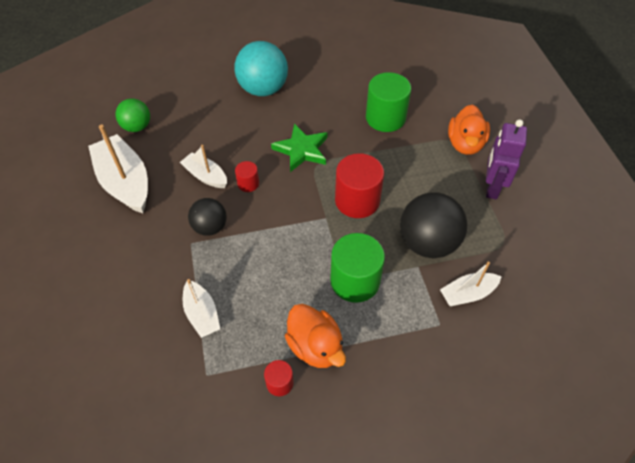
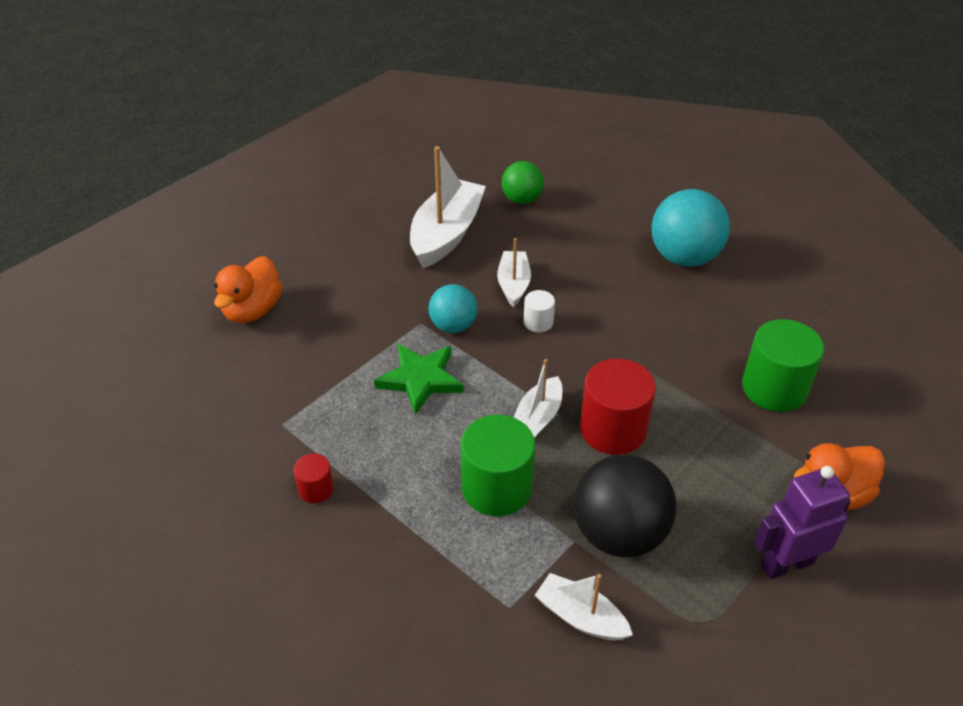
camera: 55 degrees right, 10 degrees down
(202, 314) = (346, 381): white boat -> white boat (537, 418)
(210, 227) = (453, 326): black ball -> turquoise ball
(248, 183) = (538, 322): red cylinder -> white cylinder
(301, 150) = (633, 339): green star -> green star (420, 379)
(315, 346) = (382, 496): orange duck -> orange duck (253, 310)

